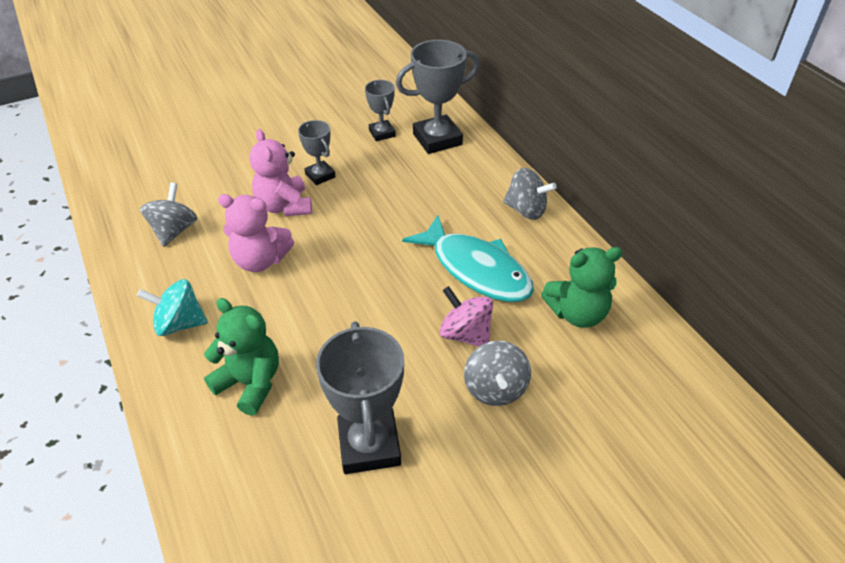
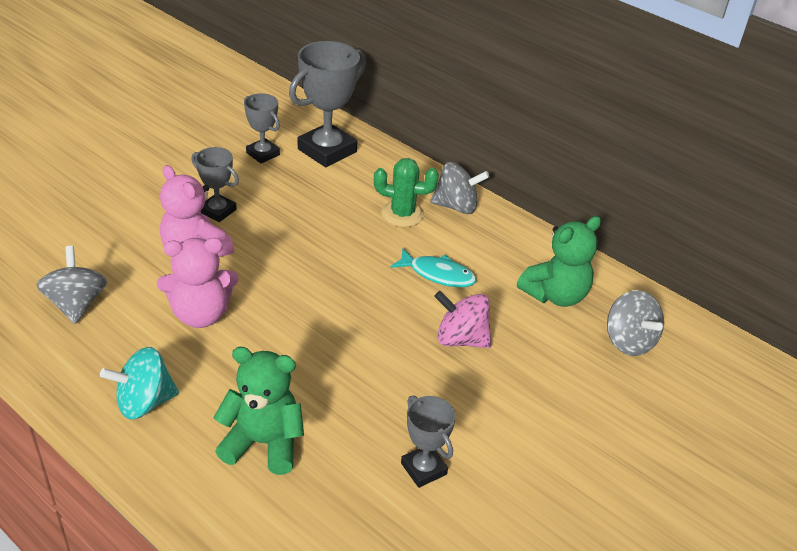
camera: 25 degrees left, 5 degrees down
(369, 445) = (423, 469): grey trophy -> grey trophy, size x0.56
(473, 208) = (402, 214): none -> green cactus
(476, 269) = (438, 274): turquoise fish -> turquoise fish, size x0.55
(495, 388) = (516, 383): grey spinning top -> grey spinning top (629, 341)

